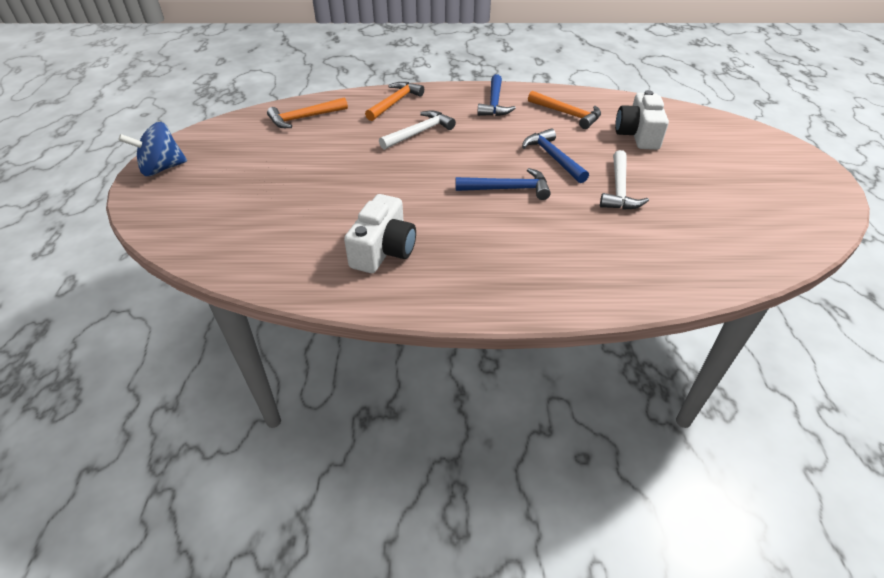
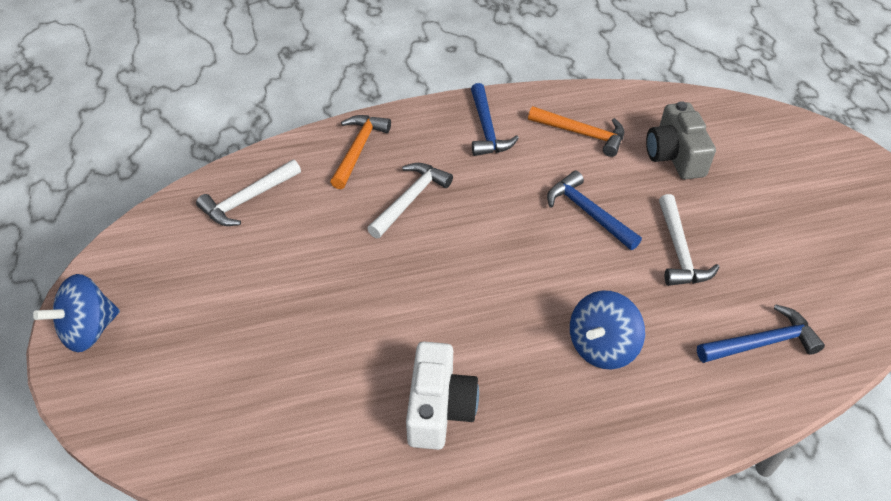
camera: 15 degrees left, 5 degrees up
(305, 118) = (248, 199): orange hammer -> white hammer
(507, 189) = (551, 276): blue hammer -> blue hammer (761, 343)
(530, 235) = (601, 347): none -> blue spinning top
(638, 135) = (674, 155): white camera -> grey camera

